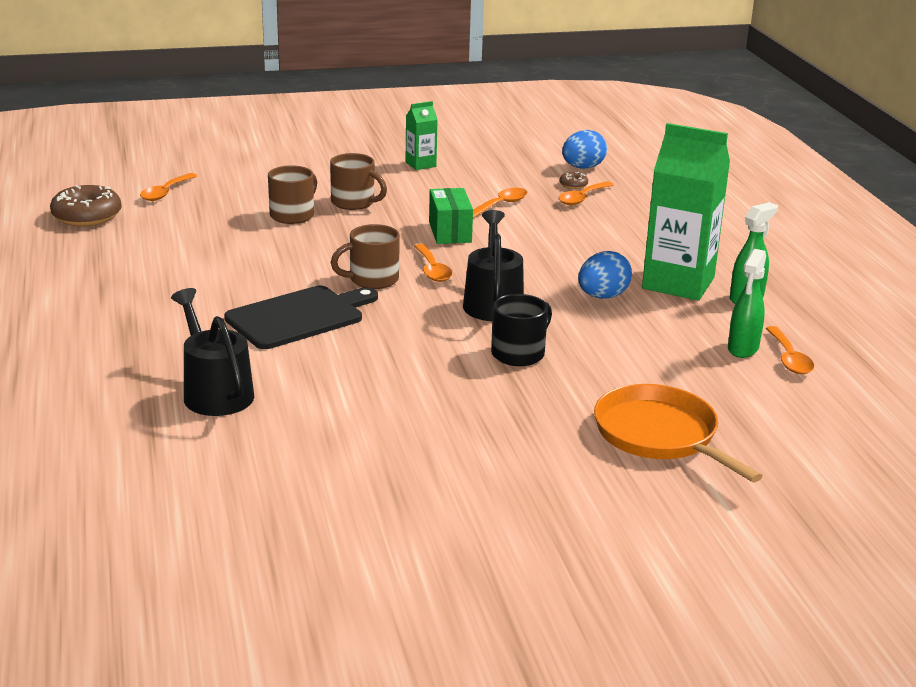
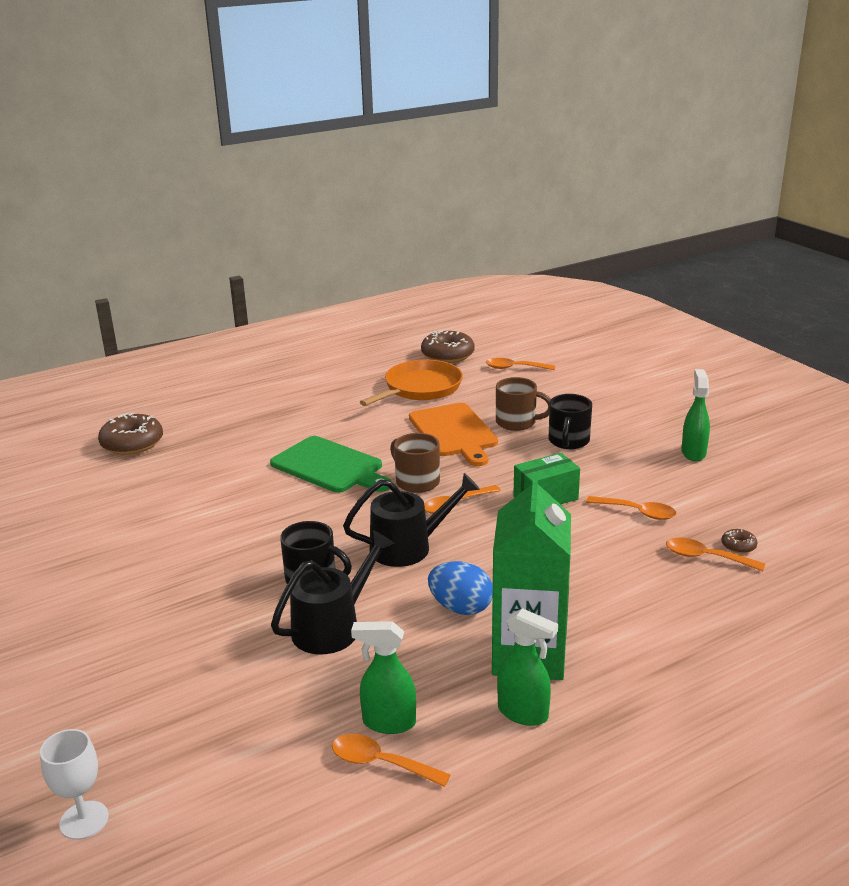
camera: 75 degrees right, 0 degrees up
(109, 435) = (132, 443): none -> brown donut
(214, 392) = (199, 462): black watering can -> black watering can (333, 627)
(284, 246) = (454, 432): none -> orange cutting board
(299, 317) = (330, 466): black cutting board -> green cutting board
(354, 203) = (568, 441): brown mug -> black mug
(420, 164) = (693, 453): green carton -> green spray bottle
(582, 168) = (797, 544): blue egg -> none
(659, 435) = (182, 683): orange pan -> orange pan (420, 388)
(789, 358) = (380, 763): orange spoon -> orange spoon turned 45 degrees clockwise
(832, 494) = (84, 820): none -> white goblet

